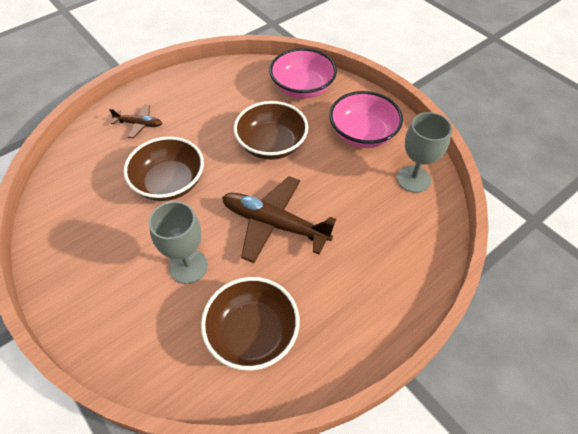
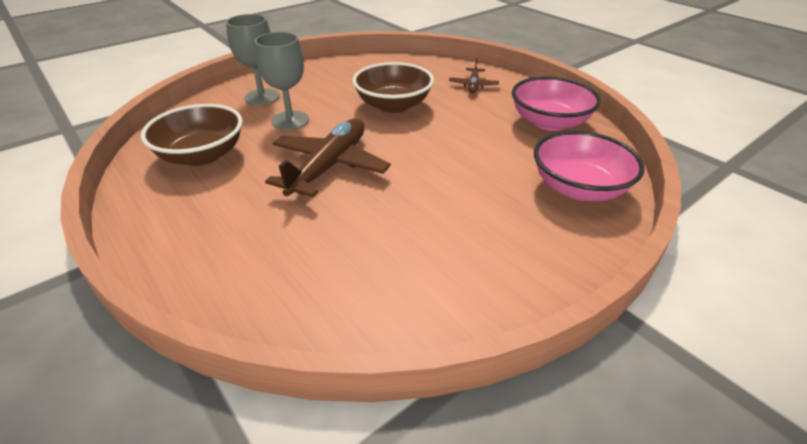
camera: 90 degrees right, 15 degrees down
(271, 145) = (455, 163): brown bowl -> none
(362, 134) = (492, 246): pink bowl -> pink bowl (549, 122)
(413, 179) = (395, 301): grey goblet -> grey goblet (262, 97)

